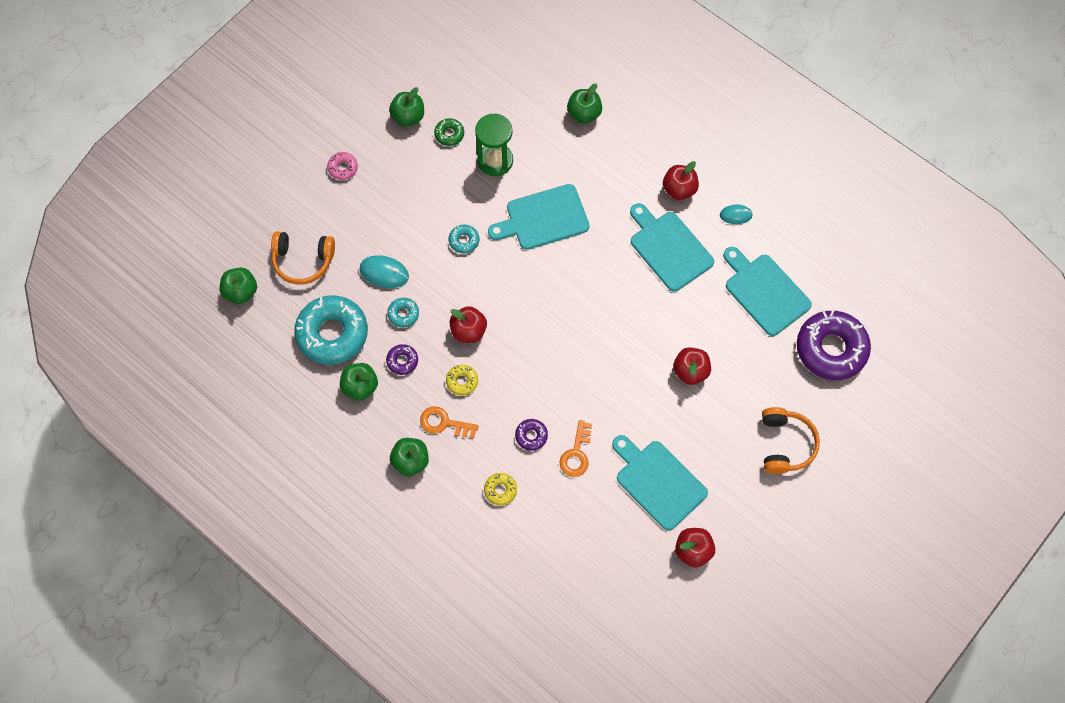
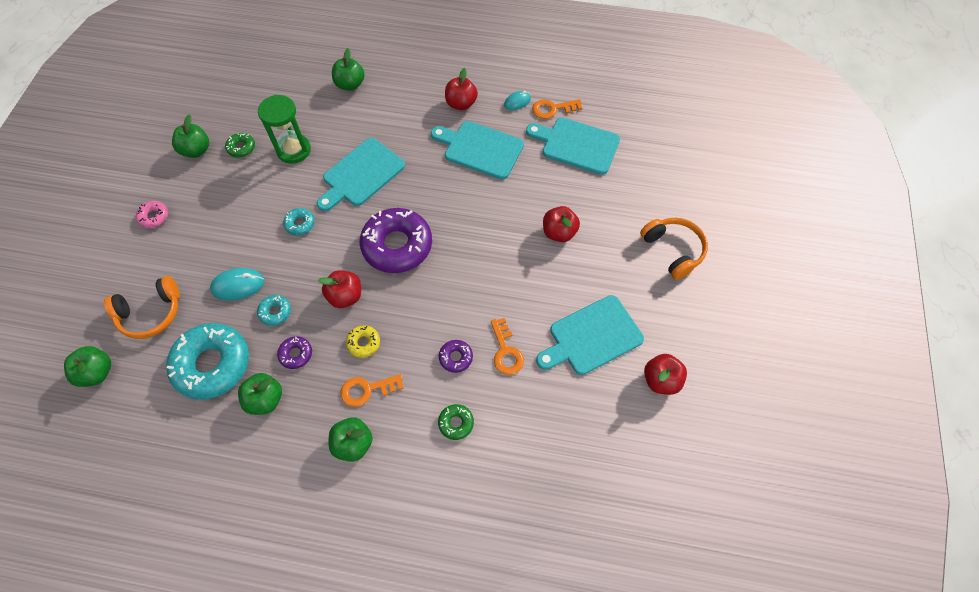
camera: 30 degrees left, 5 degrees down
(500, 490) = (456, 423): yellow donut -> green donut
(658, 482) = (591, 337): turquoise cutting board -> turquoise cutting board turned 45 degrees counterclockwise
(766, 241) = (553, 109): none -> orange key
(831, 349) = (656, 161): purple donut -> purple donut (397, 245)

